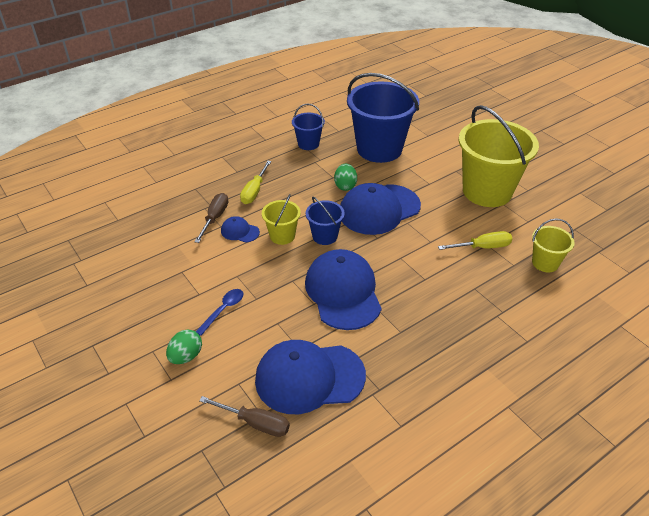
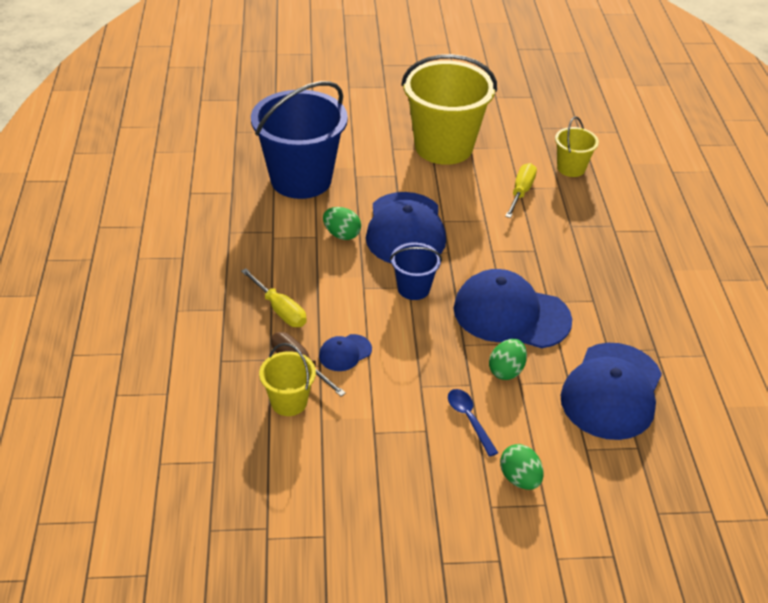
camera: 60 degrees left, 0 degrees up
(255, 423) = (646, 456): brown screwdriver -> none
(282, 236) = (384, 321): yellow bucket -> yellow bucket (289, 402)
(284, 311) = (506, 370): none -> green egg
(308, 144) = (232, 226): blue bucket -> none

